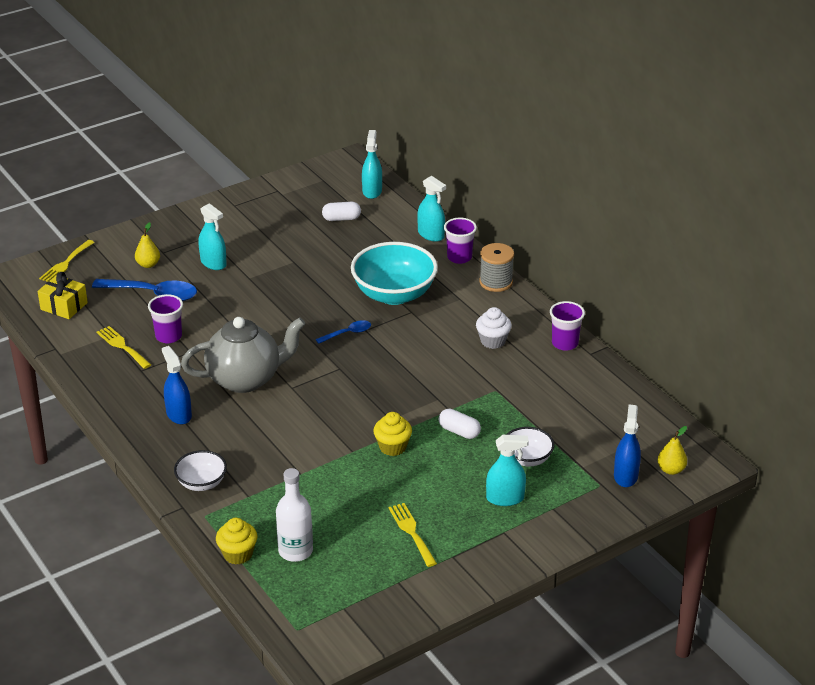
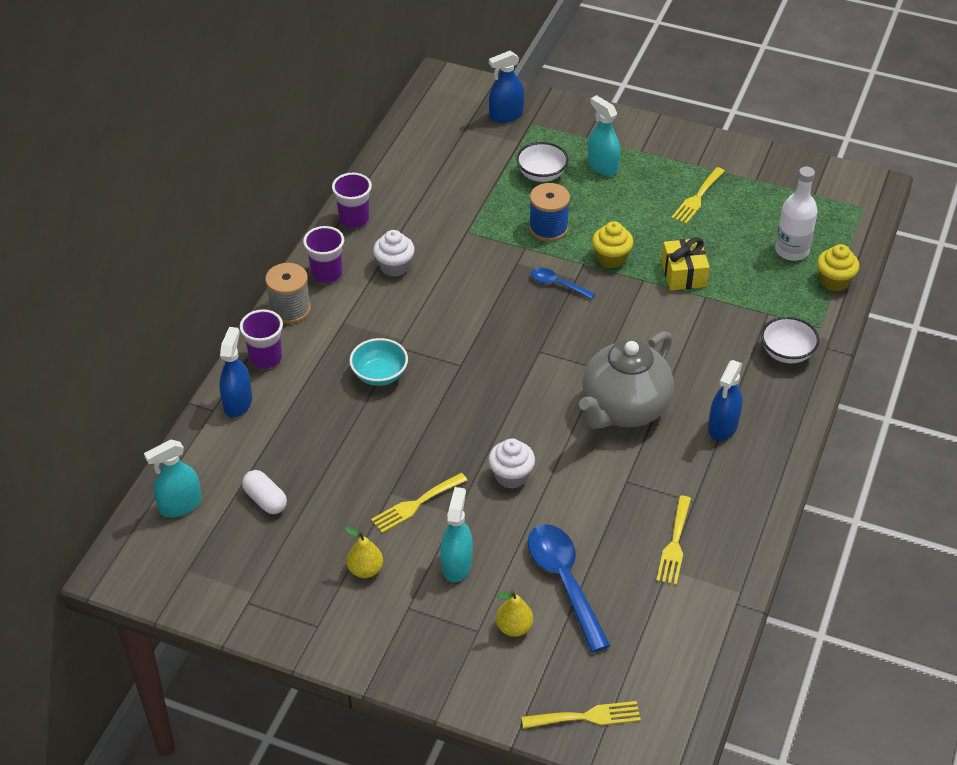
camera: 125 degrees left, 10 degrees up
(64, 306) = (663, 652): yellow gift -> yellow gift (683, 274)
(168, 336) = (620, 515): purple cup -> purple cup (326, 273)
(245, 379) = (623, 409): grey teapot -> grey teapot turned 90 degrees counterclockwise
(250, 309) = (511, 476): none -> white cupcake
(273, 266) = (415, 504): none -> yellow fork
(348, 333) = (479, 374): blue spoon -> blue spoon (557, 284)
(394, 294) = (379, 375): turquoise bowl -> turquoise bowl, size x0.53
(431, 235) = (238, 403): turquoise spray bottle -> blue spray bottle
(459, 431) = (548, 228): white capsule -> blue spool
(671, 470) = (473, 96): yellow pear -> yellow pear (365, 570)

